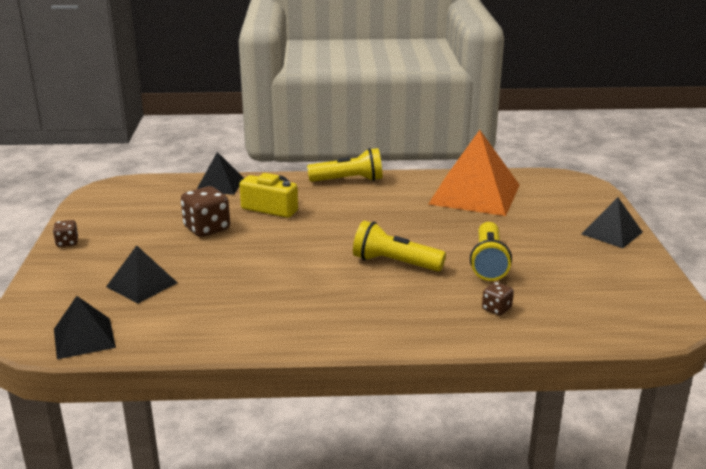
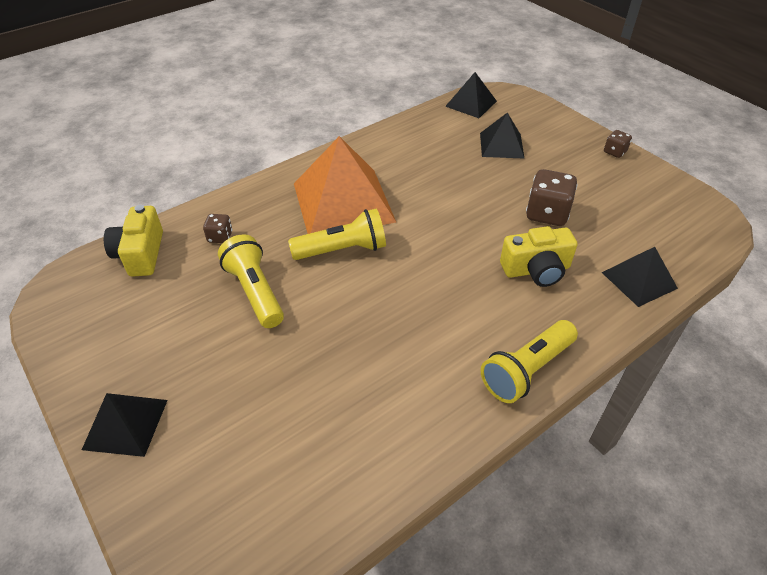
camera: 145 degrees right, 20 degrees up
(475, 194) = (345, 429): orange pyramid -> orange pyramid (343, 202)
(581, 322) = (140, 254): none -> yellow camera

